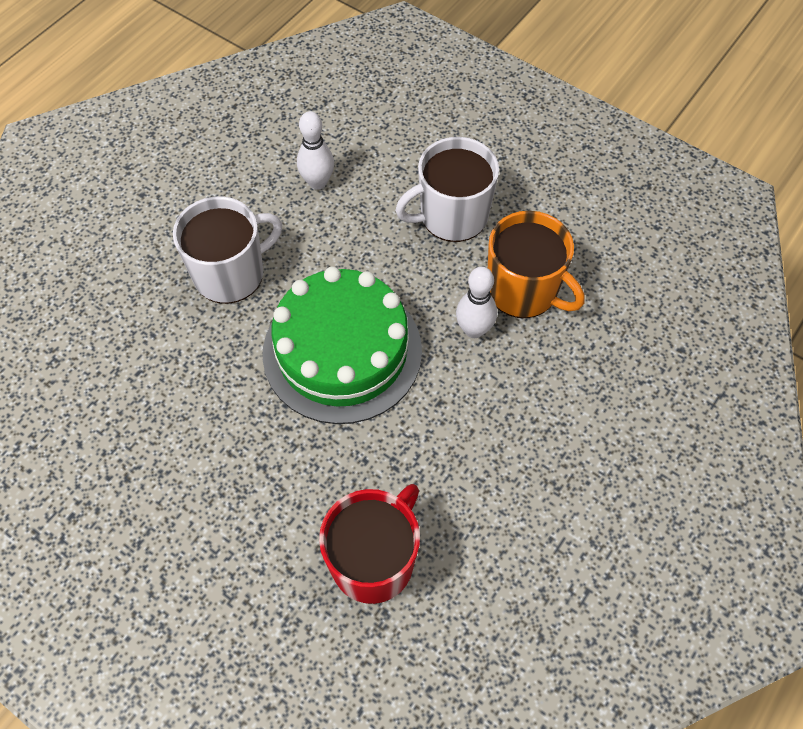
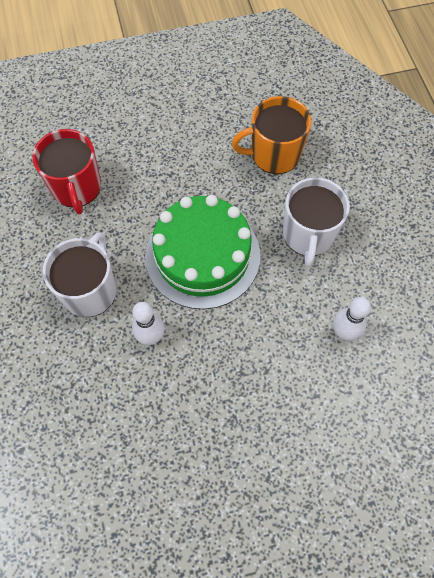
camera: 130 degrees right, 5 degrees up
(452, 216) = (245, 396): white mug -> white mug (90, 290)
(524, 290) = (150, 391): orange mug -> orange mug (274, 154)

